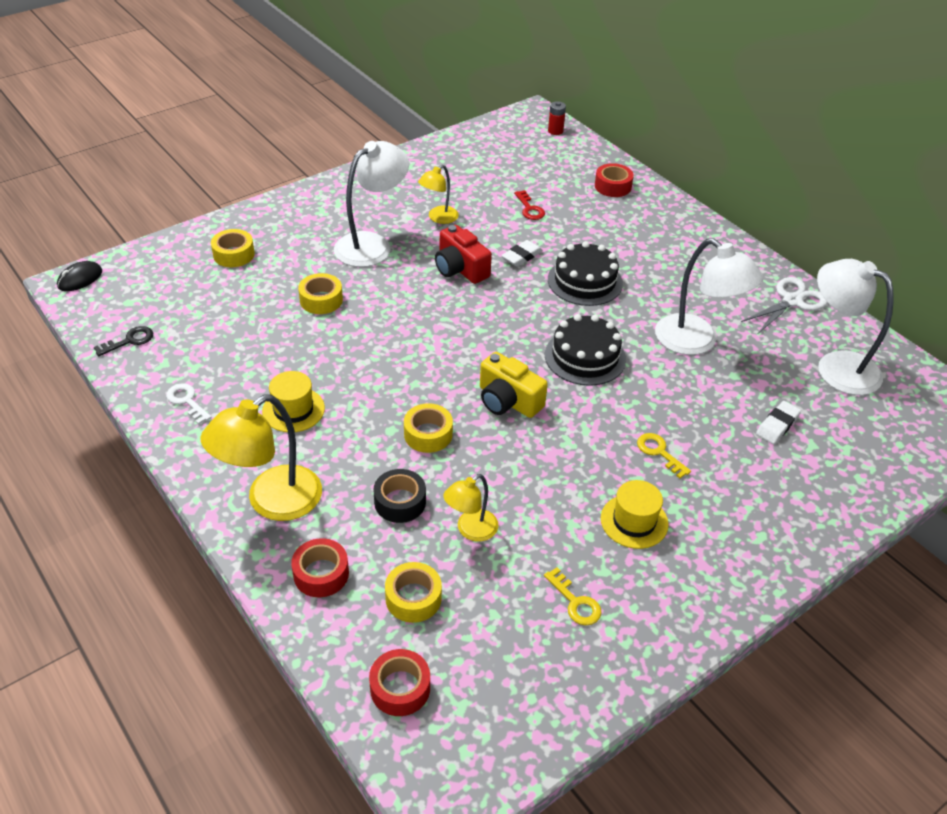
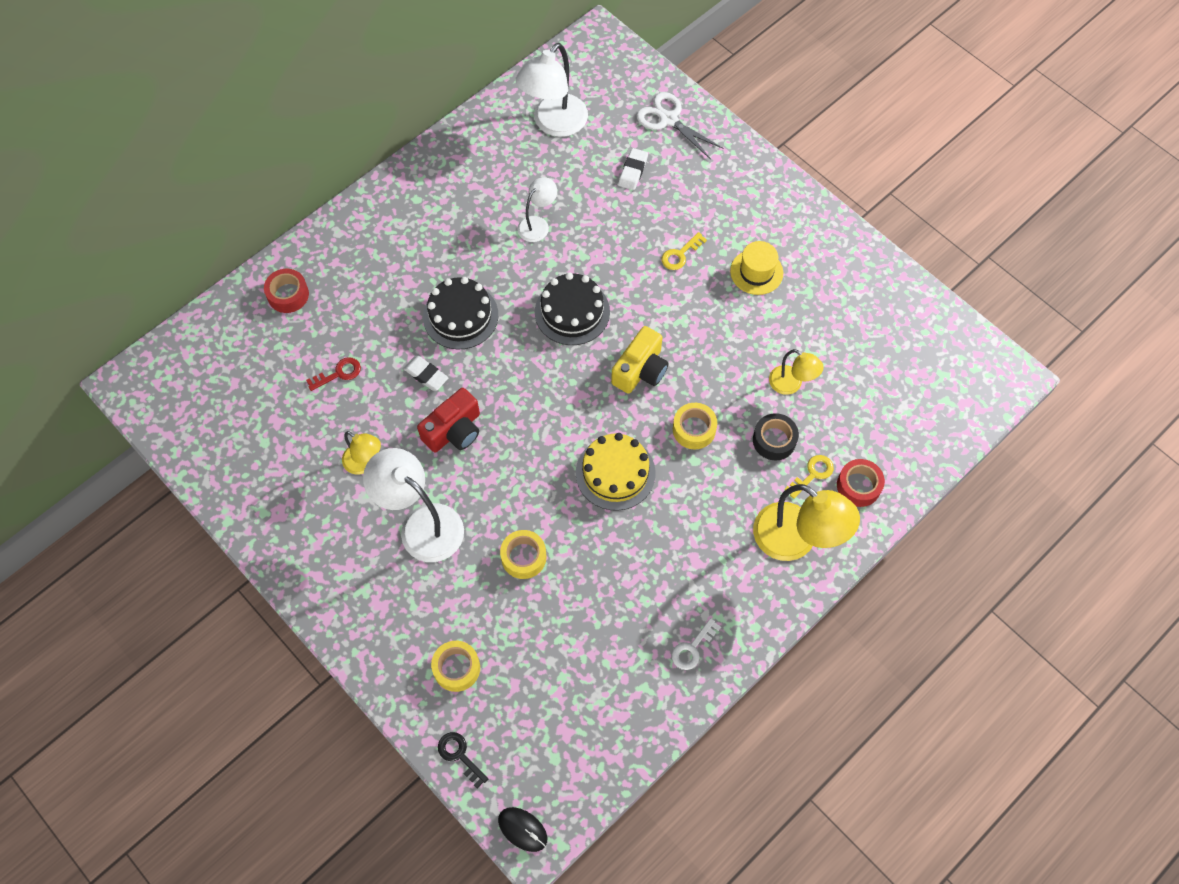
camera: 95 degrees left, 20 degrees up
(129, 341) = (616, 734): black key -> black key (459, 755)
(293, 410) = (685, 548): yellow hat -> none
(391, 368) = (615, 473): none -> yellow cake
(400, 688) = (940, 414): red tape -> none
(413, 598) = (864, 416): yellow tape -> none
(555, 131) = (172, 357): red battery -> none
(575, 602) = (840, 309): yellow key -> yellow key (812, 474)
(696, 342) = (537, 224): white lamp -> white lamp, size x0.55
(777, 425) = (633, 171): white eraser -> white eraser turned 75 degrees clockwise
(792, 301) = (468, 148): white scissors -> white scissors (668, 119)

